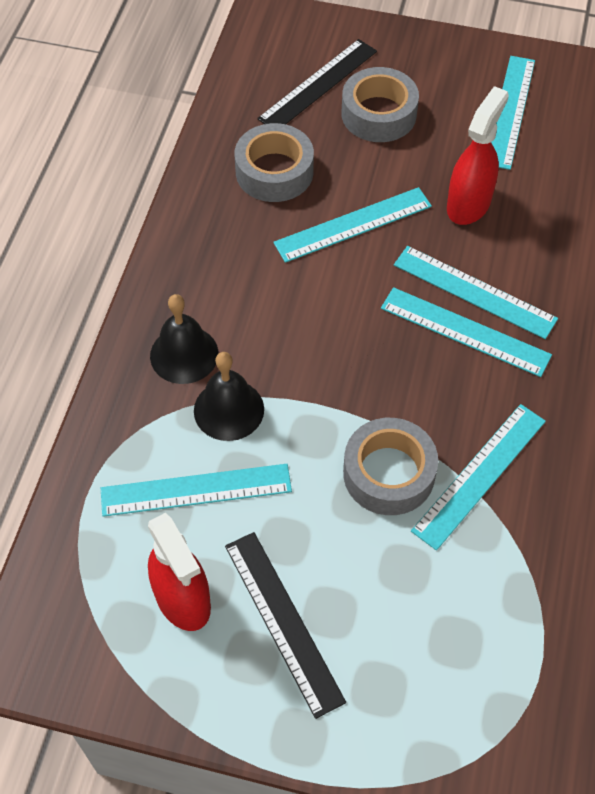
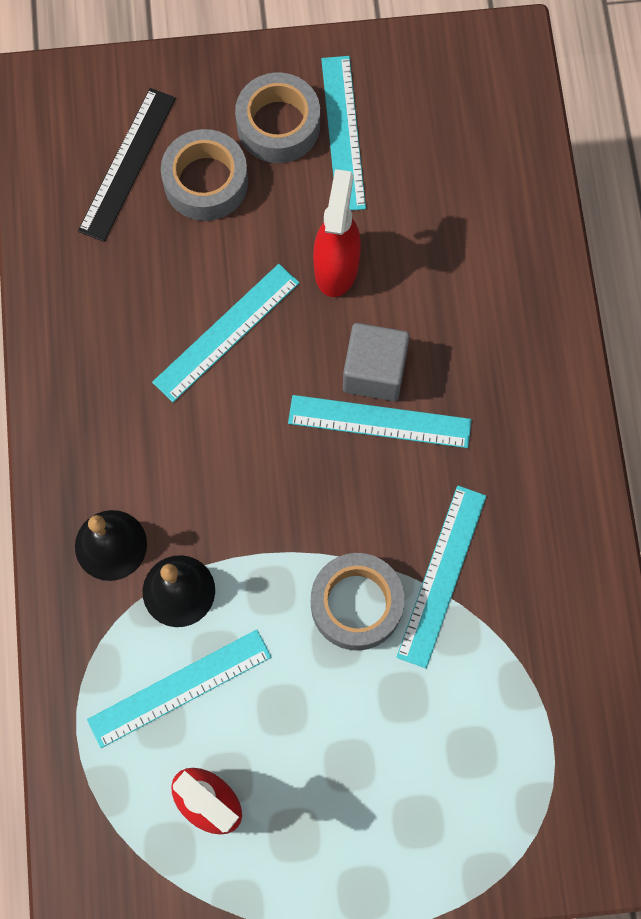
camera: 20 degrees left, 15 degrees up
(274, 172) = (121, 293): grey tape -> grey tape (278, 125)
(283, 621) = (310, 790): black ruler -> none
(474, 292) = (374, 372): turquoise ruler -> grey cube

